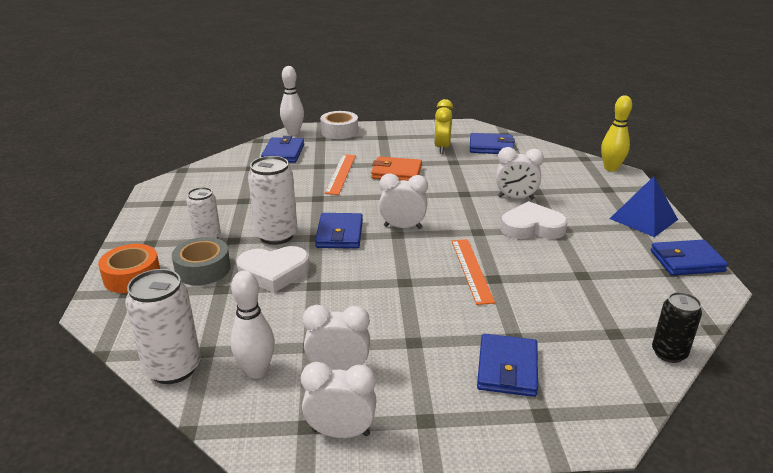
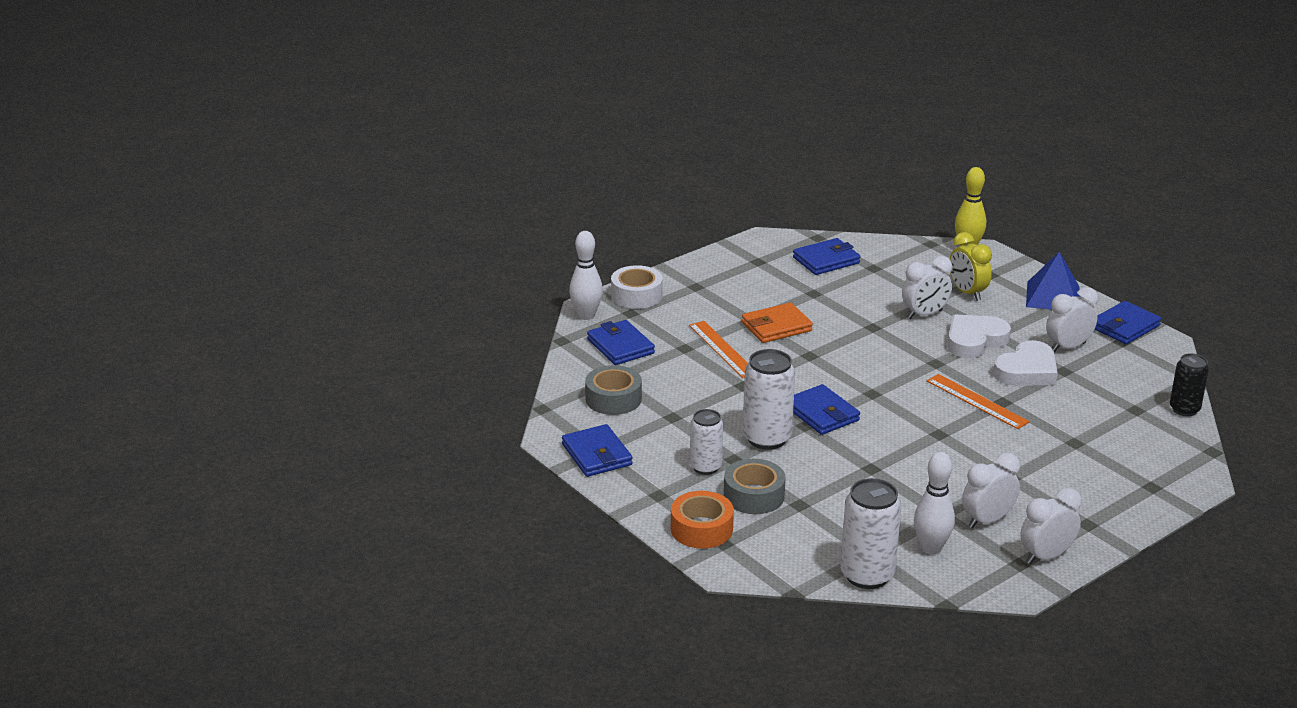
camera: 35 degrees left, 0 degrees up
(228, 178) = (613, 399): none -> grey tape
(273, 272) = (820, 472): white heart -> white heart (1027, 371)
(402, 227) = (867, 384): white clock -> white clock (1068, 347)
(442, 148) = (779, 279): yellow clock -> yellow clock (967, 293)
(507, 368) = (1096, 467): blue wallet -> blue wallet (596, 455)

